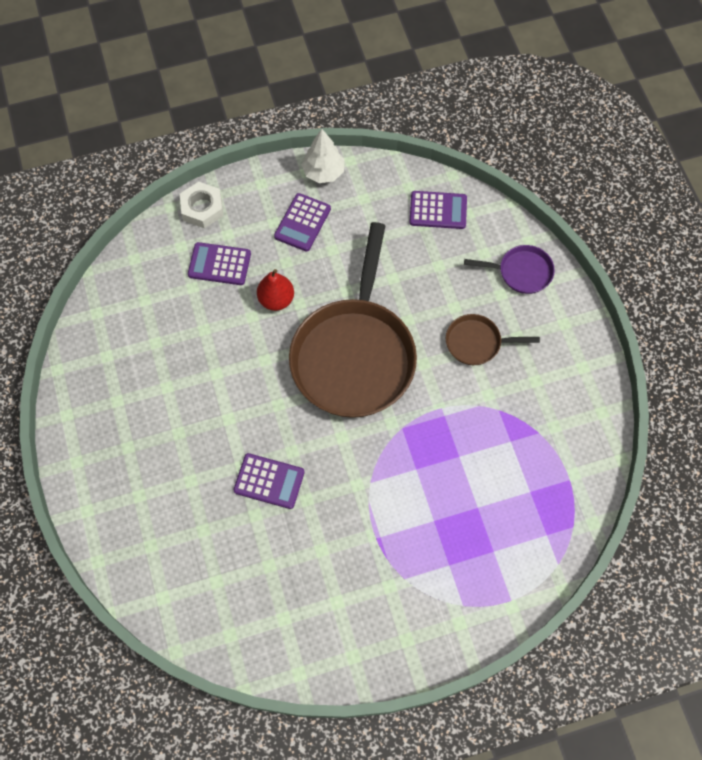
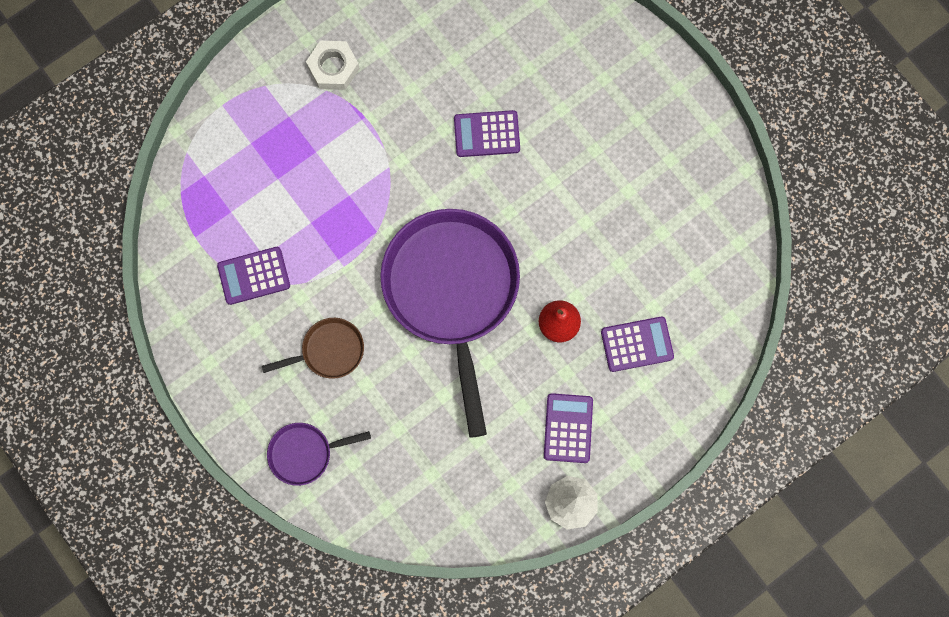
camera: 160 degrees right, 10 degrees up
(202, 208) = (687, 406): white nut -> white nut (333, 68)
(354, 355) = (452, 291): brown pan -> purple pan
(438, 210) = (421, 499): purple calculator -> purple calculator (254, 276)

